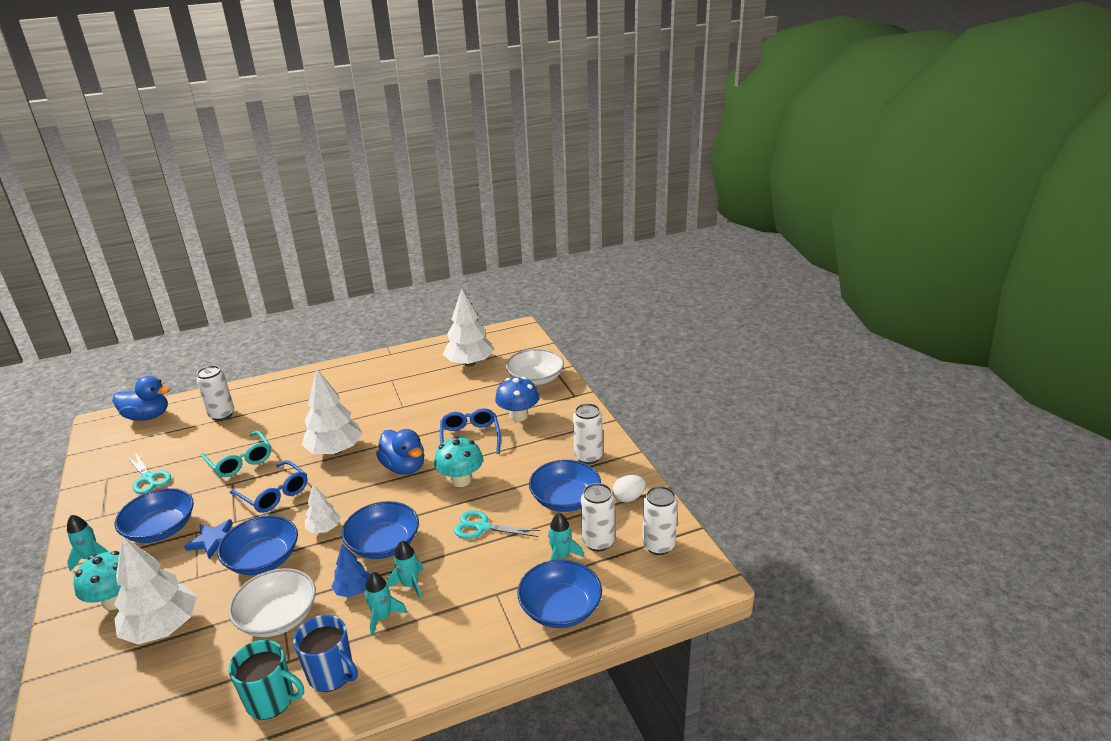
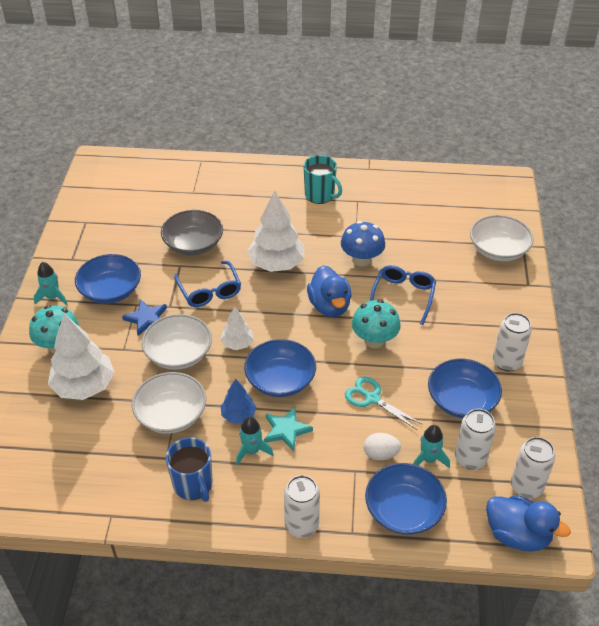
camera: 25 degrees right, 15 degrees up
(147, 416) = (135, 167): blue duck -> blue duck (517, 535)
(148, 478) = (116, 234): turquoise scissors -> none
(222, 414) = (195, 187): white can -> white can (301, 525)
(240, 461) = (193, 244): turquoise glasses -> grey bowl
(263, 559) = (178, 354): blue bowl -> white bowl
(271, 700) = (141, 487): turquoise mug -> turquoise mug (320, 195)
(410, 585) = (286, 430): turquoise rocket -> turquoise star
(469, 363) = (440, 207): white tree -> none
(518, 416) = (460, 288): blue mushroom -> blue mushroom (361, 260)
(628, 498) = (523, 424): white egg -> white egg (380, 454)

